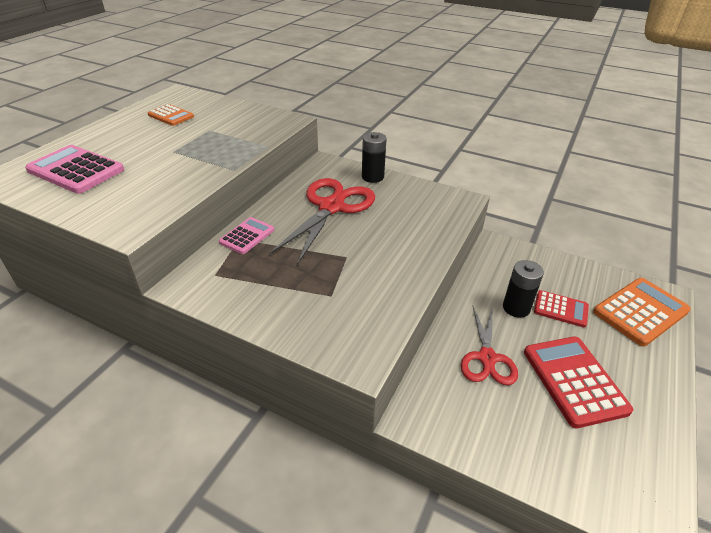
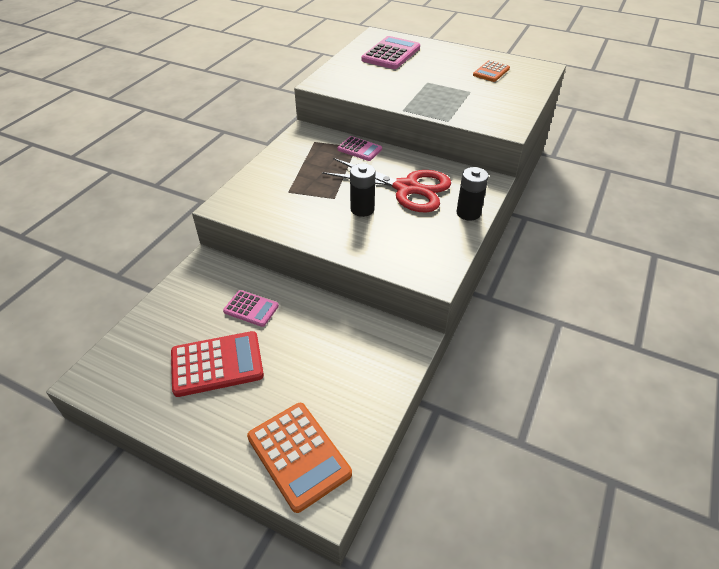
camera: 90 degrees right, 5 degrees up
(487, 358) = (251, 309): red scissors -> pink calculator
(516, 308) = (310, 339): black battery -> black battery (362, 209)
(560, 309) = (306, 377): red calculator -> none

